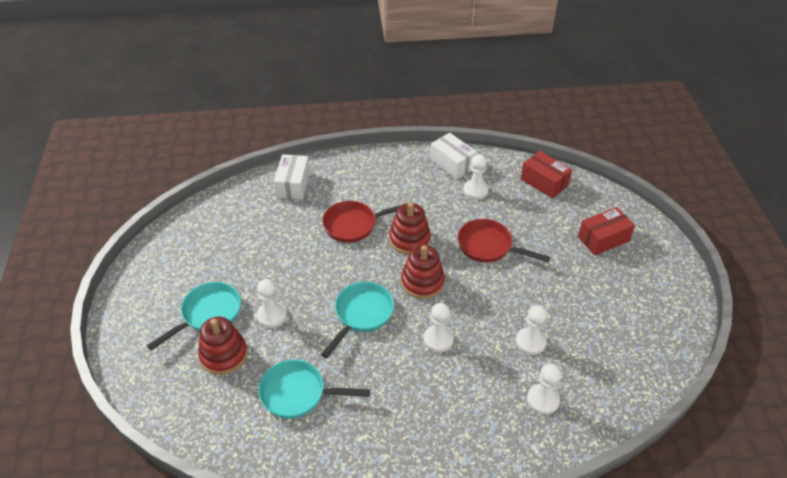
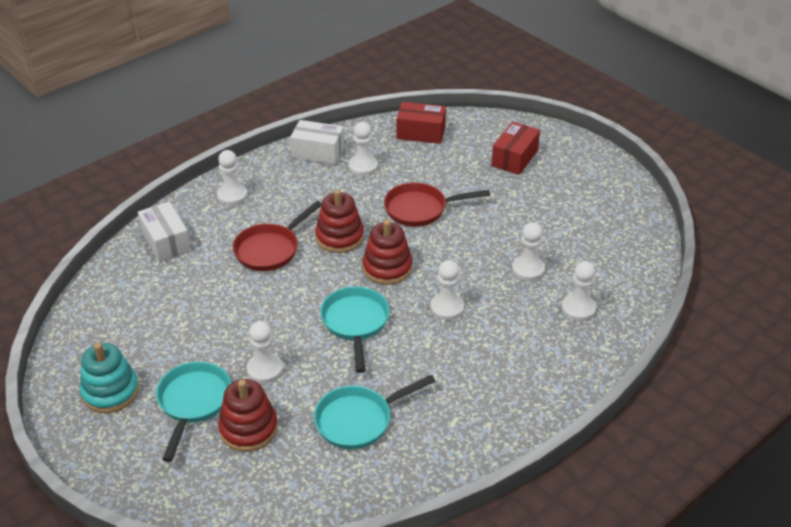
camera: 35 degrees left, 5 degrees down
(169, 277) = (110, 392): none -> turquoise stacking toy
(364, 170) = (232, 195): none -> white pawn

